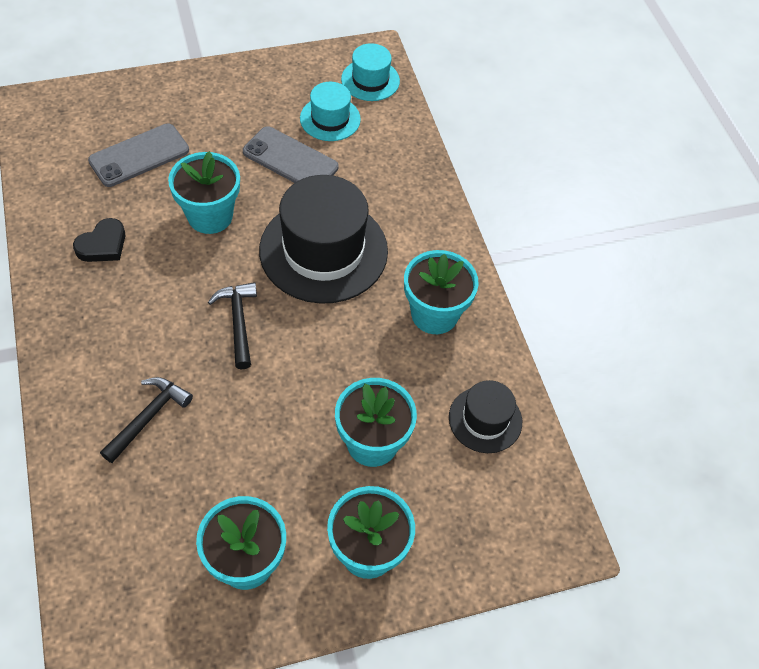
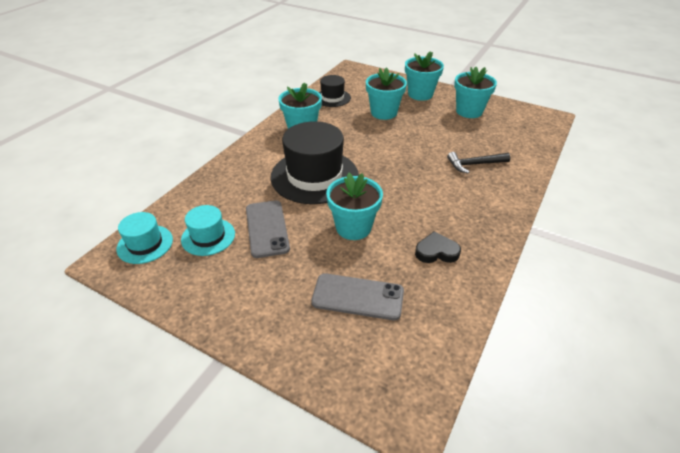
camera: 130 degrees left, 15 degrees down
(238, 322) = (394, 173): black hammer -> none

